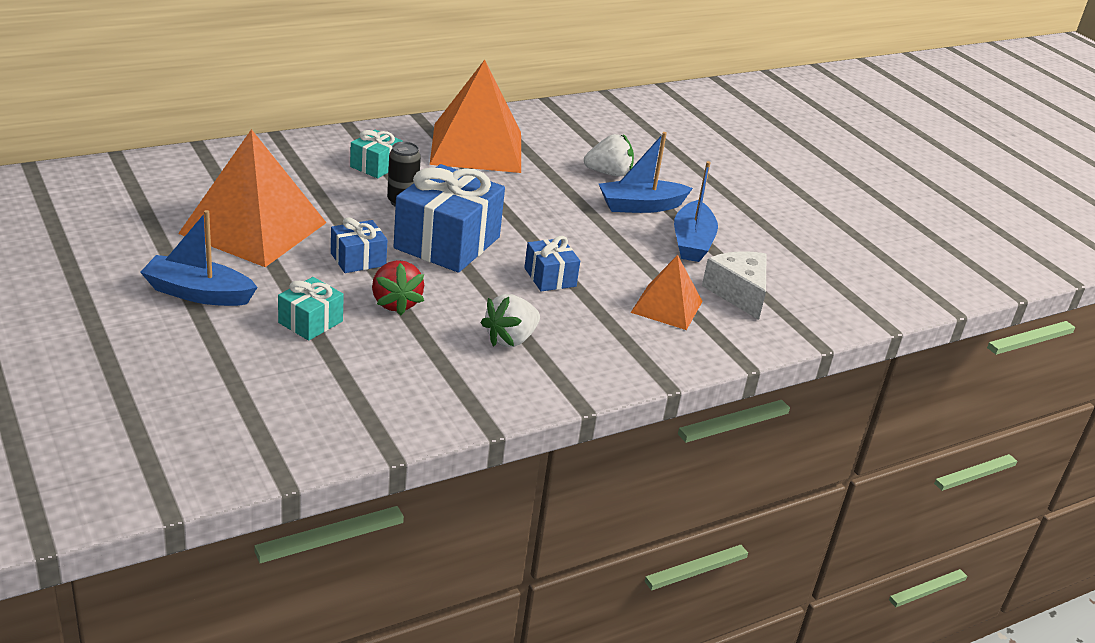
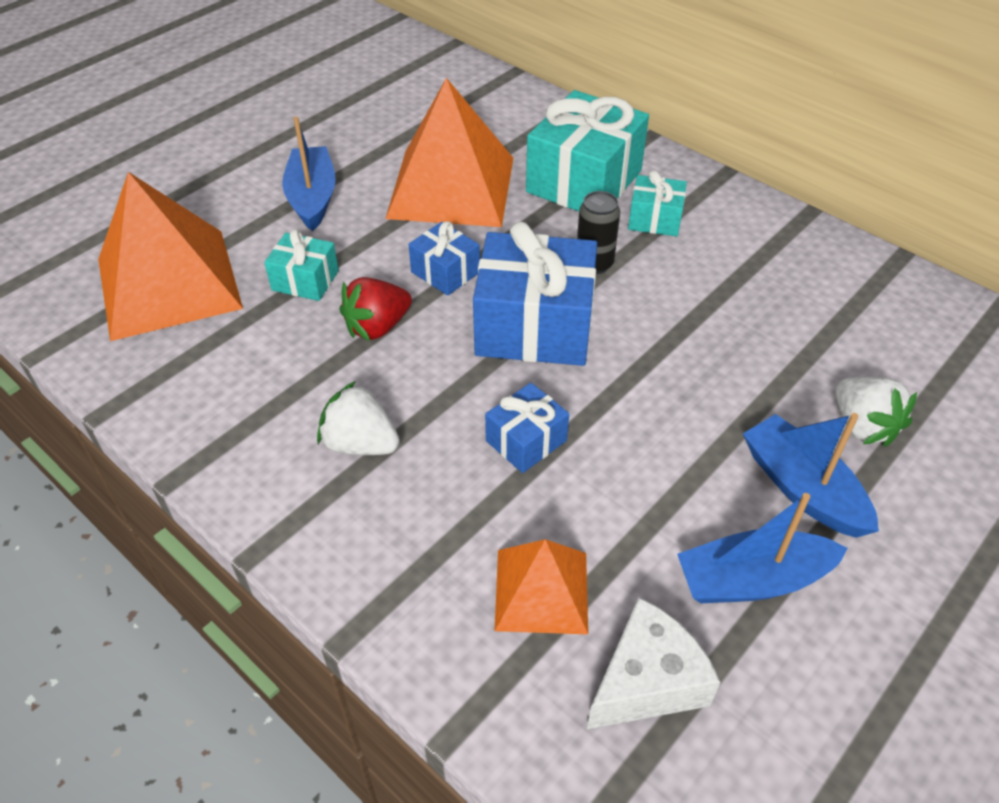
camera: 75 degrees right, 15 degrees up
(305, 175) = (584, 181): none -> turquoise gift
(476, 147) = (787, 280): orange pyramid -> orange pyramid (168, 283)

